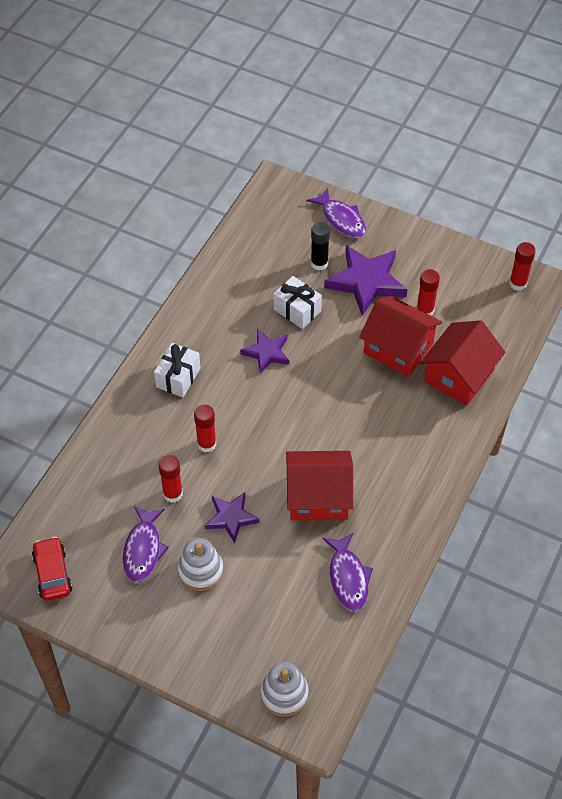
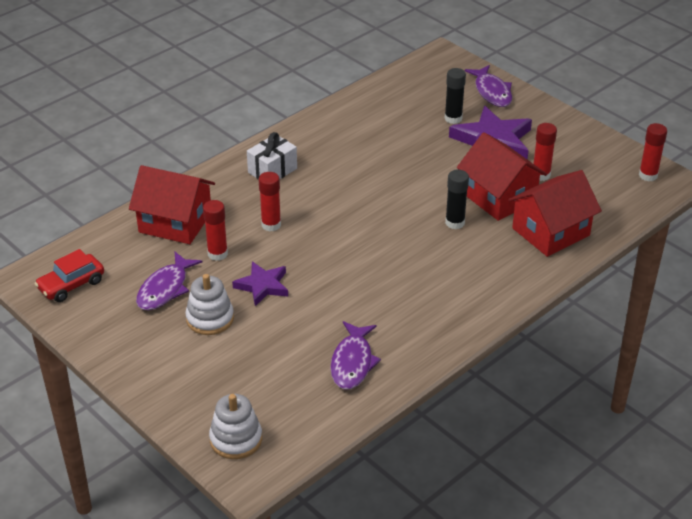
camera: 20 degrees right, 15 degrees down
(53, 573) = (71, 285): red car -> red car turned 135 degrees counterclockwise
(266, 353) = (366, 171): purple star -> none
(297, 310) = (413, 147): white gift -> none
(318, 497) = (357, 291): red house -> red house (175, 222)
(371, 390) = (455, 223): none -> black glue stick

